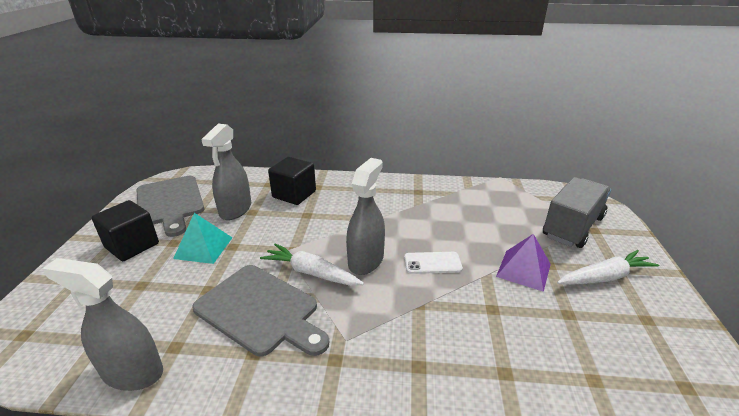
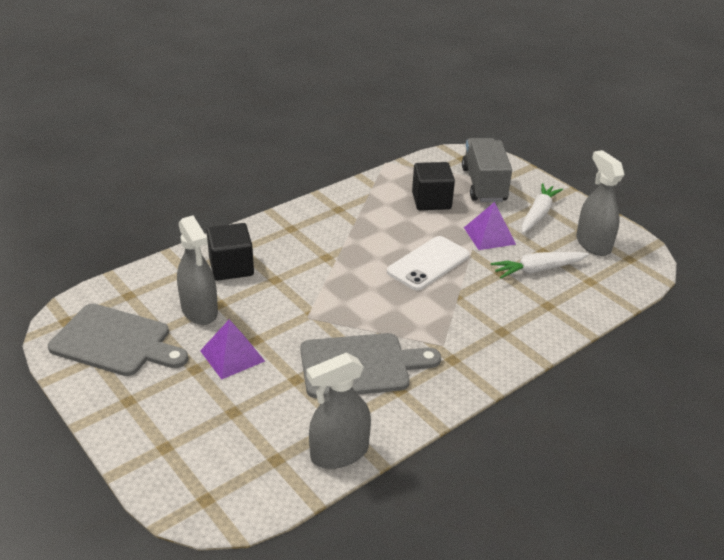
camera: 45 degrees left, 5 degrees up
(132, 245) = (158, 394): black cube -> black cube (431, 201)
(203, 247) = (232, 356): turquoise pyramid -> purple pyramid
(311, 273) = (355, 320): white carrot -> white carrot (538, 270)
(366, 260) = (380, 288): grey spray bottle -> grey spray bottle (593, 244)
(432, 263) = (428, 263): white phone -> white phone, size x1.61

